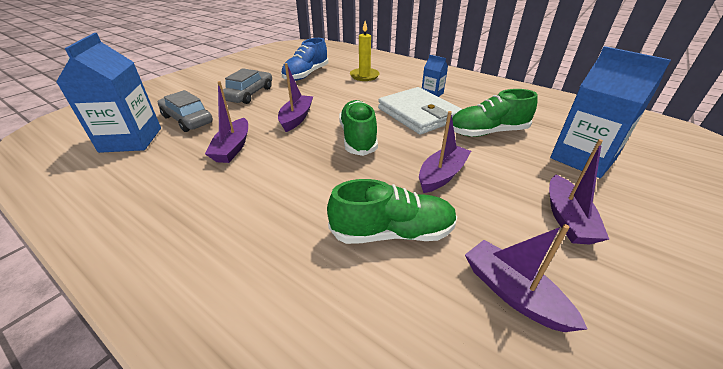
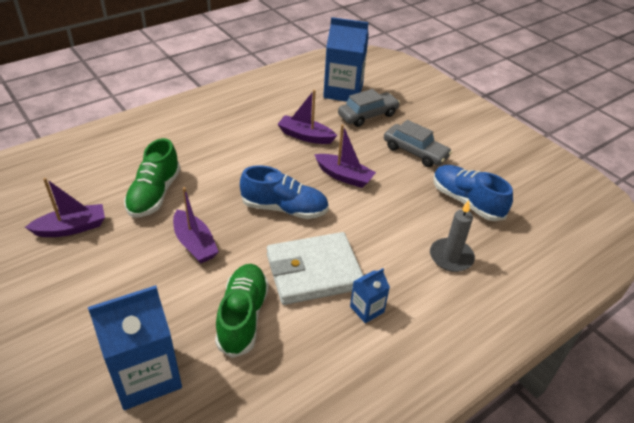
camera: 105 degrees right, 5 degrees up
(358, 138) = (284, 208): green shoe -> blue shoe
(364, 76) = (451, 257): yellow candle -> grey candle
(567, 218) = (93, 296): purple boat -> none

